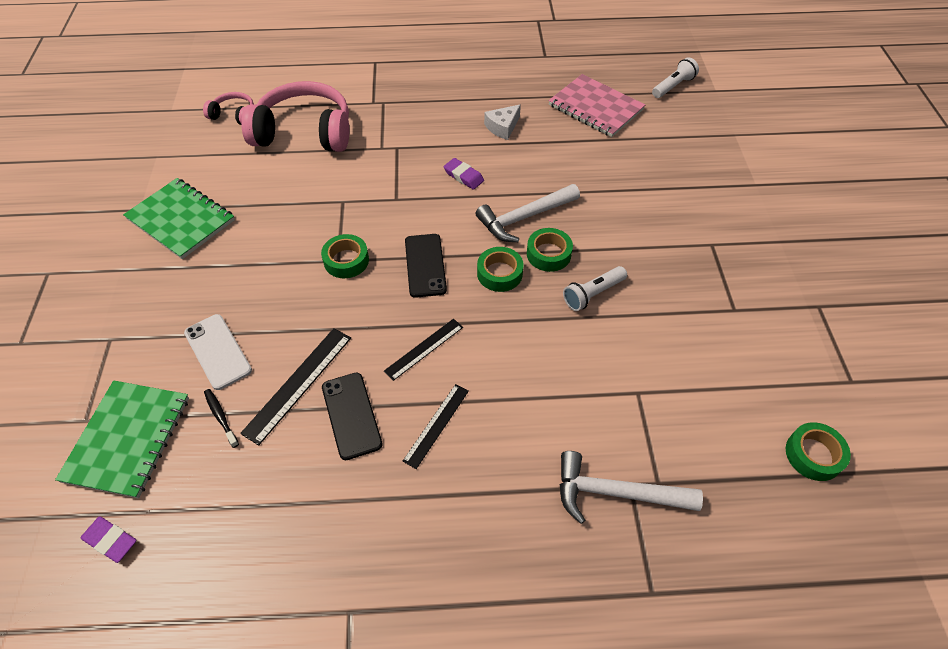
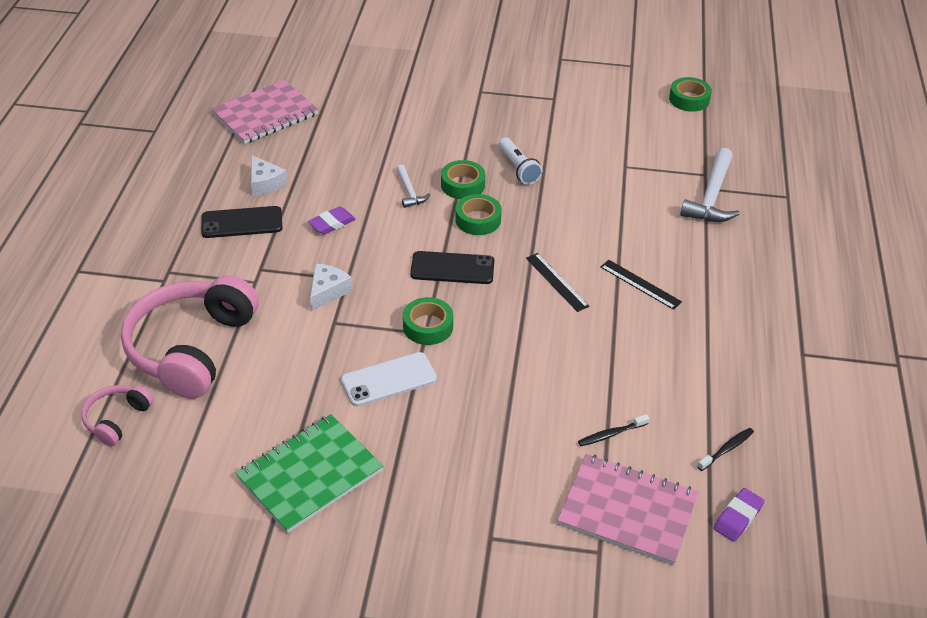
camera: 80 degrees left, 10 degrees down
(127, 439) = (627, 511): green notebook -> pink notebook
(200, 526) = (727, 449): none -> black toothbrush
(217, 351) = (528, 437): white phone -> white phone (389, 380)
(298, 384) = (581, 373): black ruler -> none
(351, 415) = (622, 338): black phone -> black phone (242, 223)
(378, 190) = (327, 291): none -> white cheese
(524, 218) = (409, 192): white hammer -> white hammer, size x0.54
(673, 86) = (258, 59): white flashlight -> none

